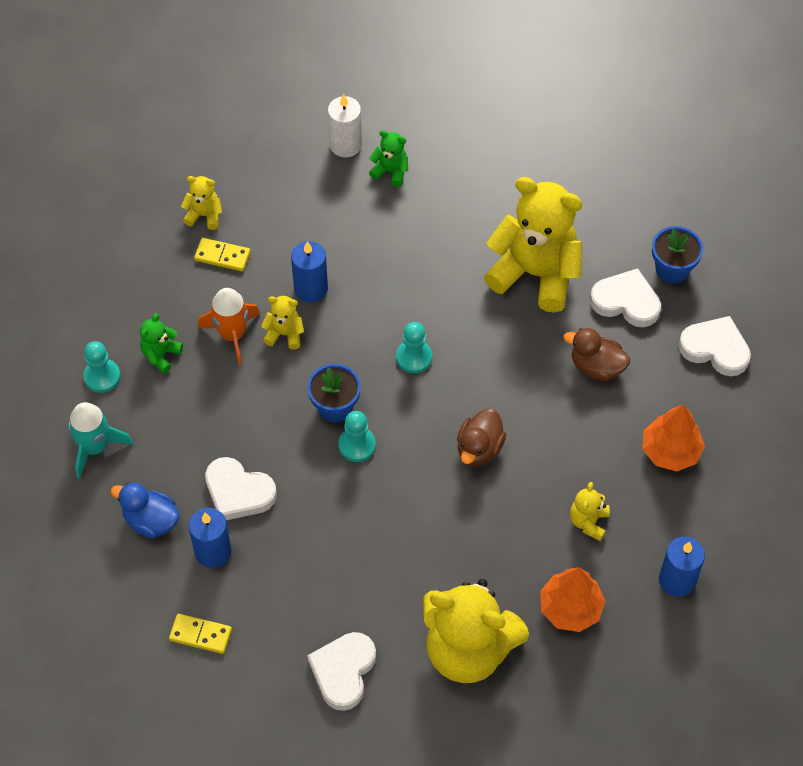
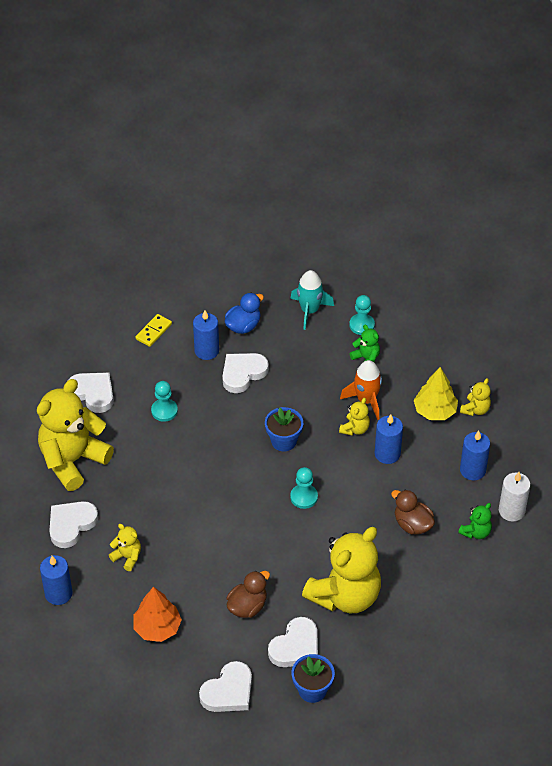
camera: 110 degrees right, 10 degrees down
(222, 256) = (435, 411): yellow domino -> yellow tree
(301, 195) = (472, 470): none -> blue candle
(357, 445) = (248, 445): turquoise pawn -> turquoise pawn (164, 411)
(479, 449) = (213, 512): brown duck -> brown duck (412, 524)
(570, 608) = (71, 525): orange tree -> white heart

